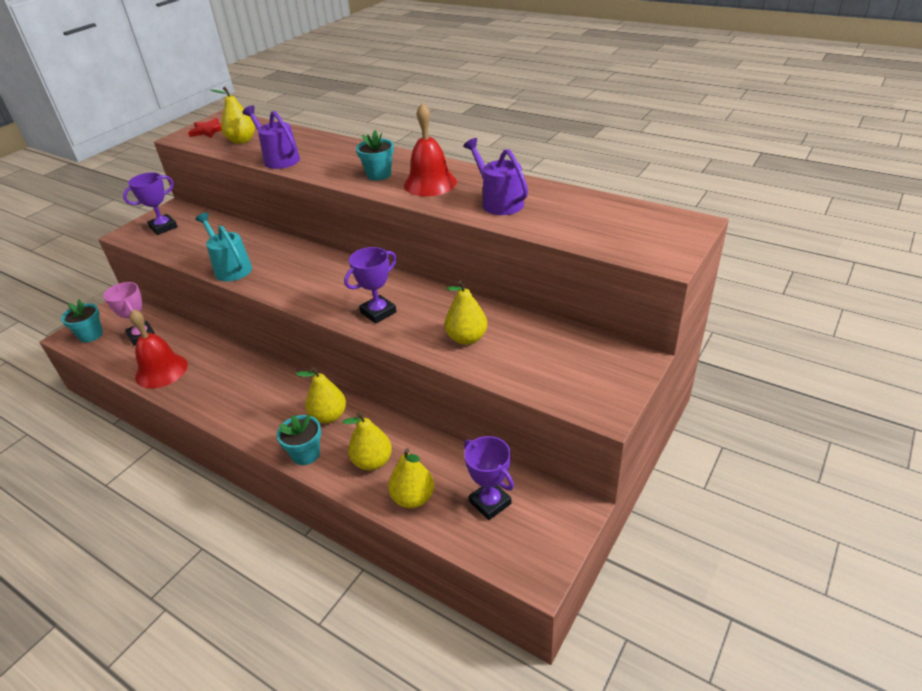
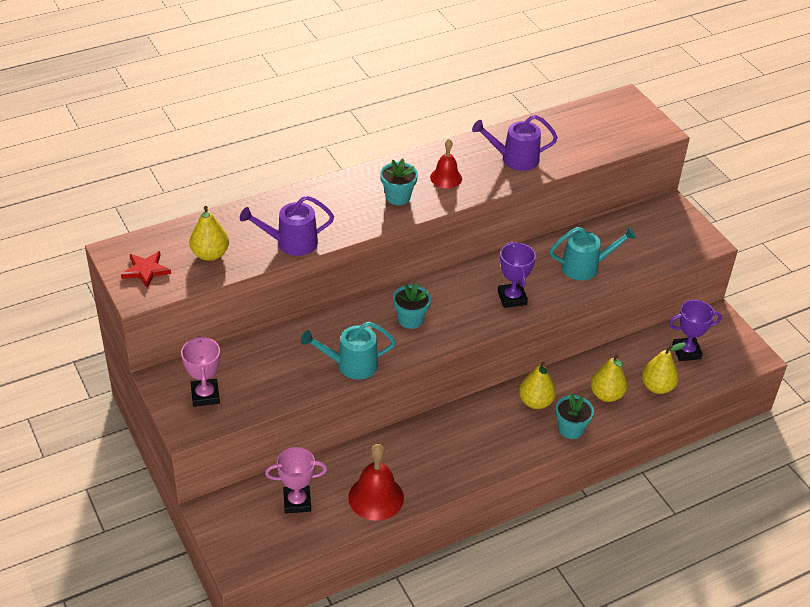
camera: 65 degrees left, 5 degrees up
(91, 335) = (255, 545): turquoise flower pot -> turquoise flower pot (410, 319)
(163, 227) = (205, 395): purple trophy -> pink trophy
(430, 183) = (446, 177): red bell -> red bell, size x0.63
(467, 338) = (585, 267): yellow pear -> turquoise watering can

